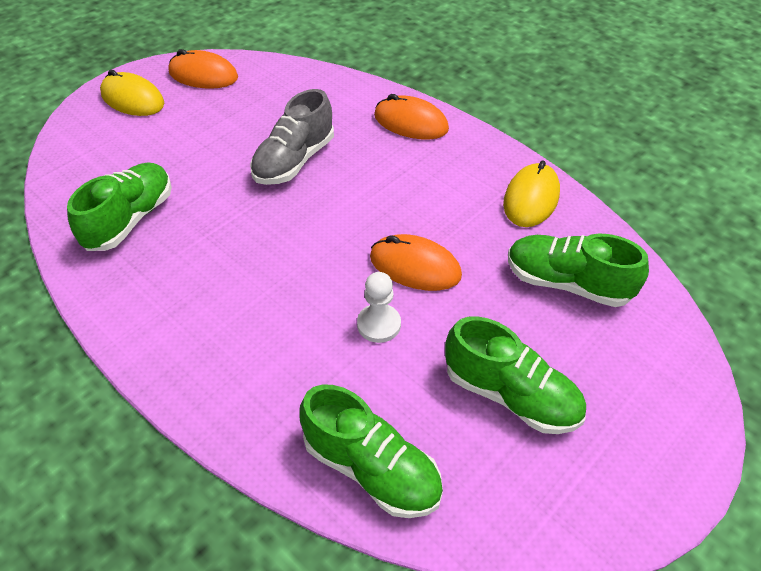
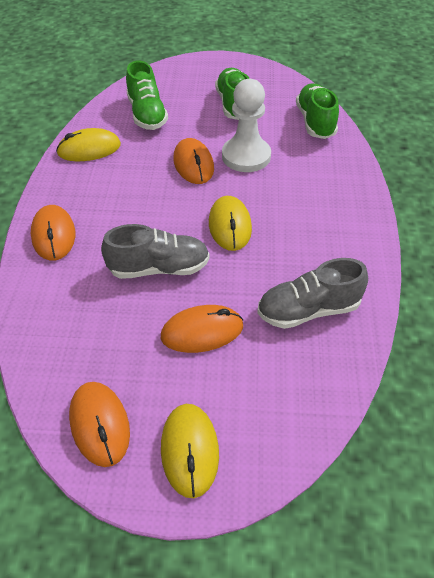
camera: 130 degrees left, 0 degrees up
(130, 220) = (308, 310): green shoe -> grey shoe
(201, 150) = (202, 331): none -> orange mouse
(286, 235) = (230, 226): none -> yellow mouse
(379, 324) = (246, 156): white pawn -> white pawn, size x1.79

